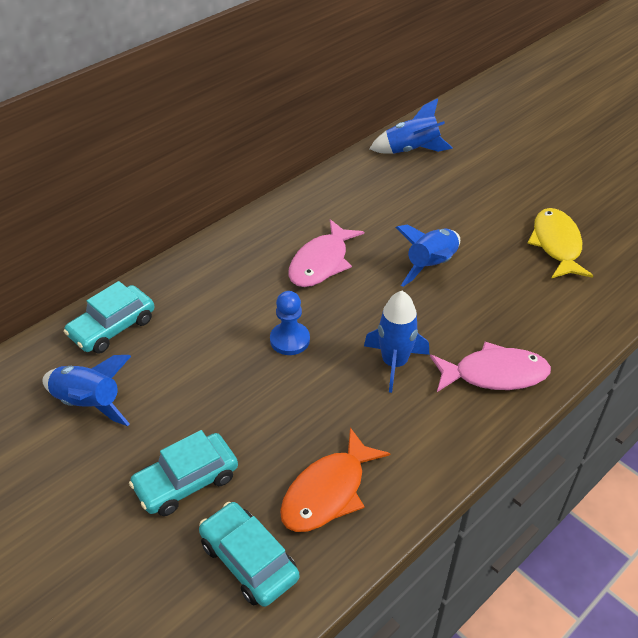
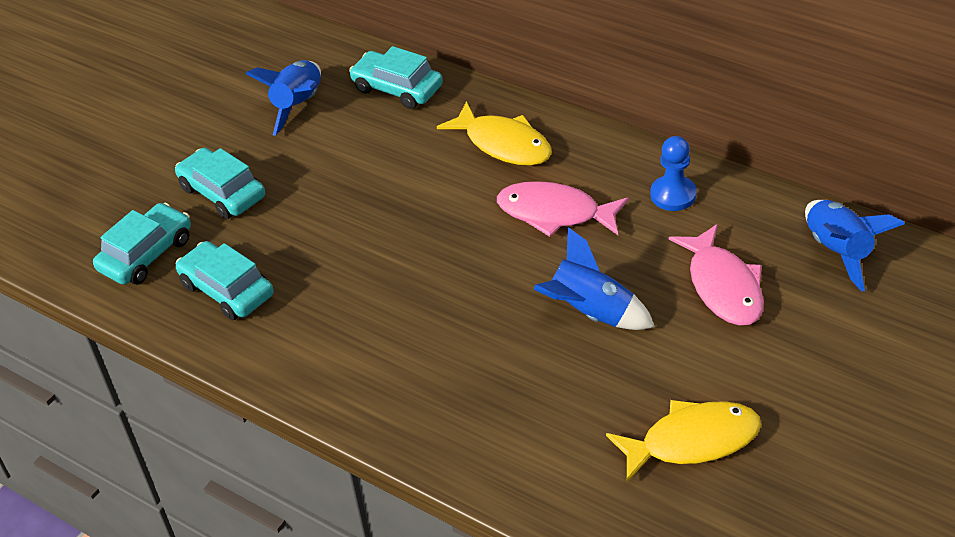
camera: 80 degrees right, 0 degrees up
(227, 275) = (503, 144): none -> yellow fish
(290, 340) = (419, 216): blue pawn -> blue pawn (673, 195)
(328, 492) = (227, 290): orange fish -> turquoise car
(394, 363) = (410, 308): blue rocket -> none
(494, 374) = (417, 400): pink fish -> pink fish (723, 286)

